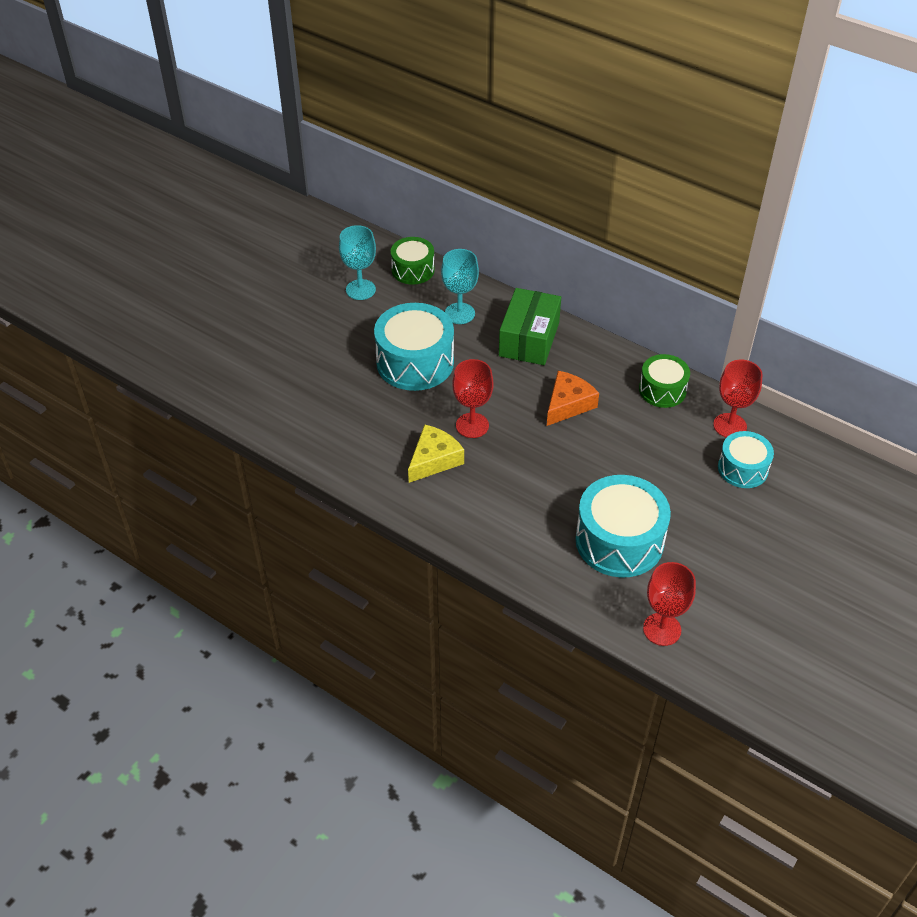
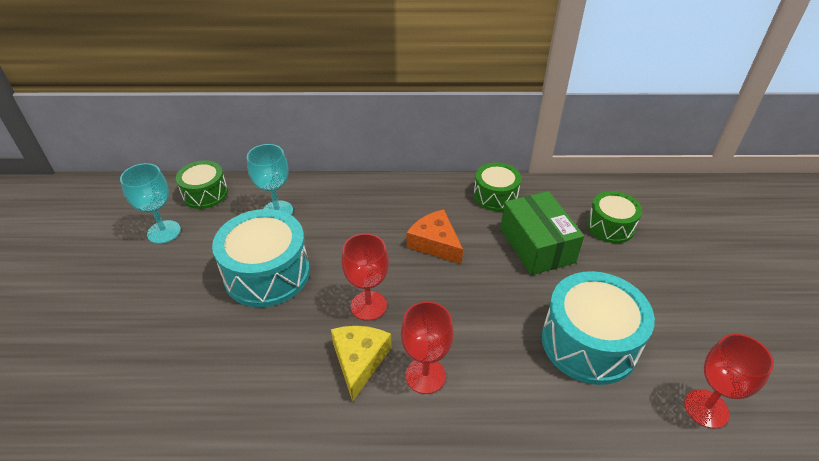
camera: 35 degrees left, 5 degrees down
(529, 339) = (356, 205): green box -> green box (537, 245)
(568, 404) = (435, 243): orange cheese -> orange cheese turned 45 degrees counterclockwise
(730, 426) = (568, 199): red goblet -> red goblet (425, 376)
(742, 468) = (610, 226): turquoise drum -> green drum

